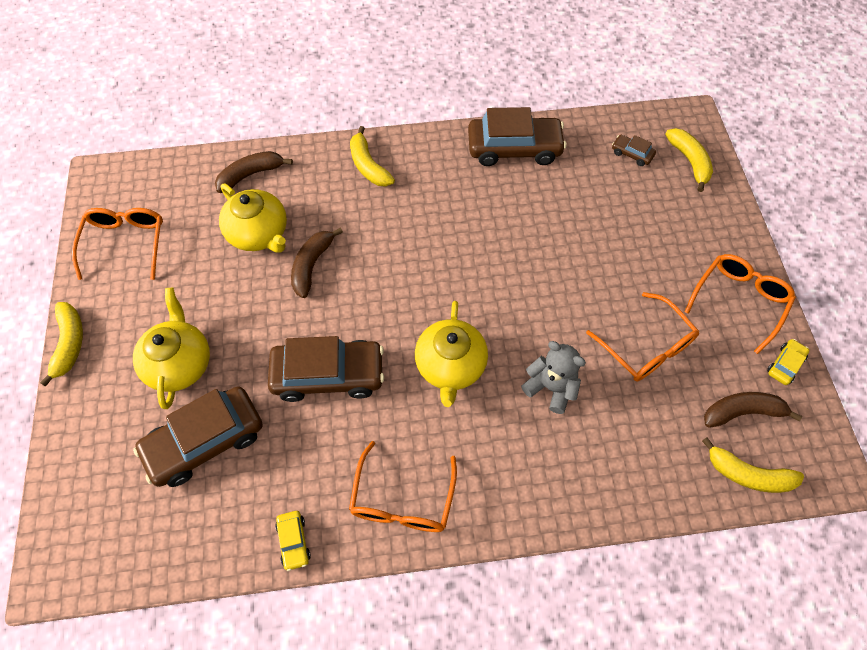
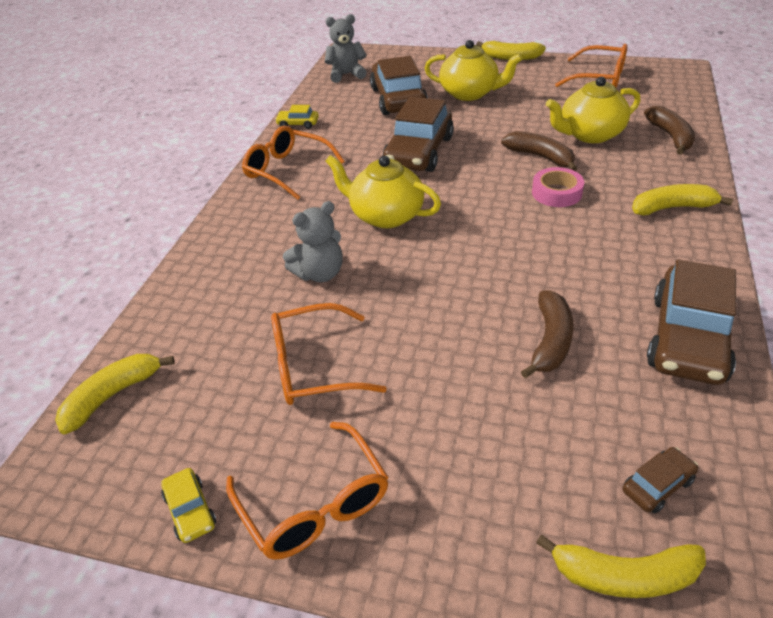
camera: 115 degrees right, 20 degrees down
(137, 542) = (346, 75): none -> grey teddy bear
(370, 242) = (556, 193): none -> pink tape
(742, 412) = (174, 425): brown banana -> brown banana (550, 341)

